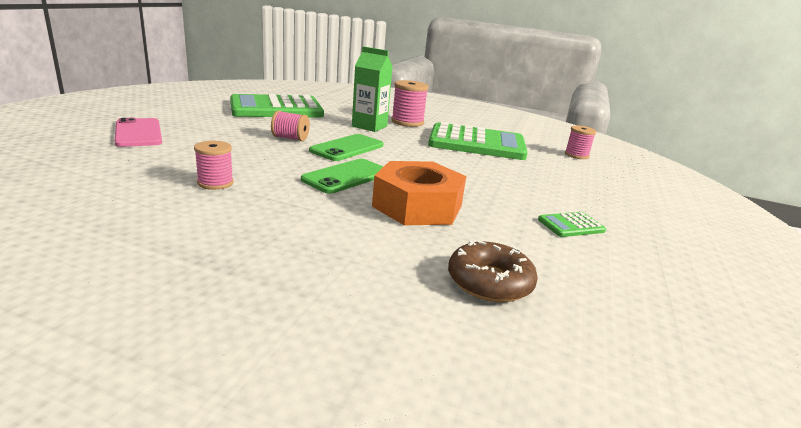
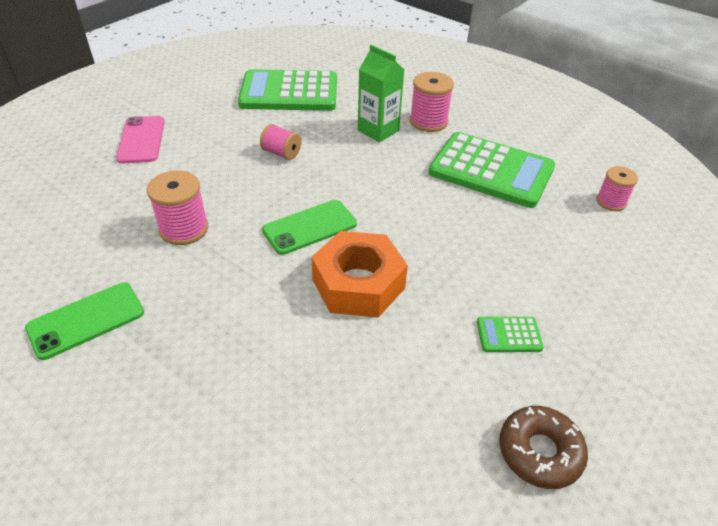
camera: 20 degrees right, 20 degrees up
(215, 183) = (184, 229): pink spool -> pink spool, size x1.53
(347, 148) = (333, 174): green phone -> green phone (86, 320)
(489, 282) = (368, 406): brown donut -> brown donut (539, 452)

